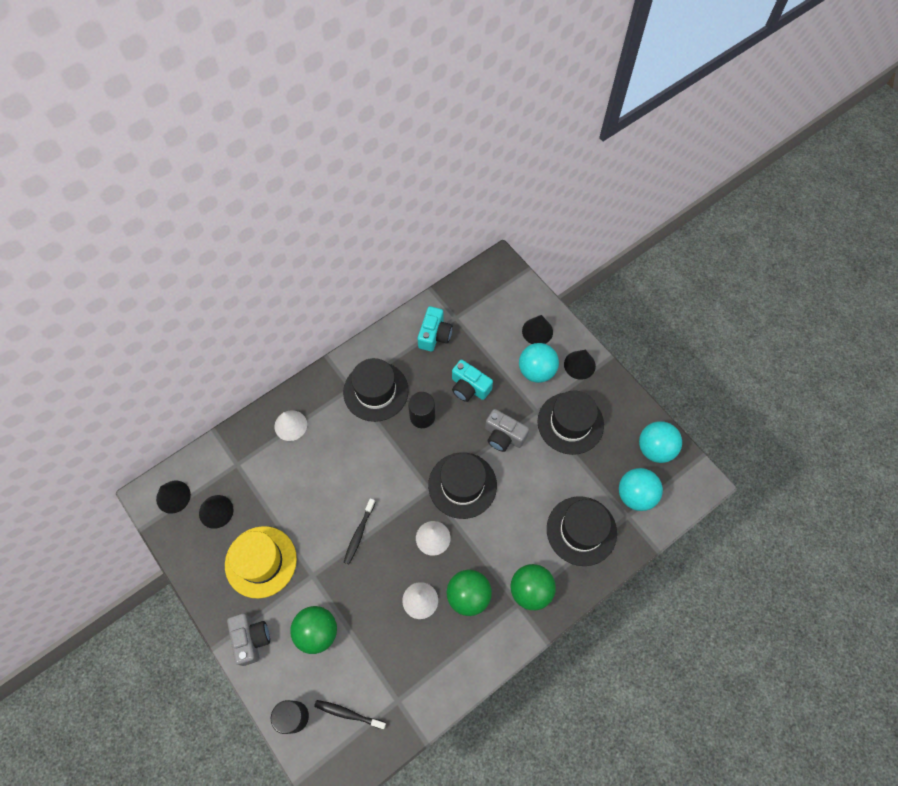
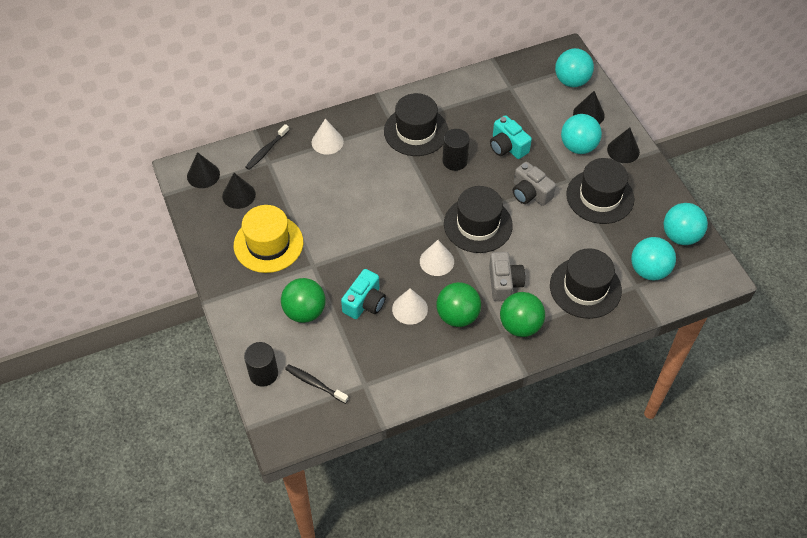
camera: 15 degrees right, 10 degrees down
(251, 639) = (242, 303): grey camera -> grey camera (504, 283)
(359, 534) = (367, 242): black toothbrush -> black toothbrush (266, 150)
(434, 335) = (486, 97): turquoise camera -> turquoise camera (364, 302)
(512, 296) = (571, 81): none -> turquoise ball

